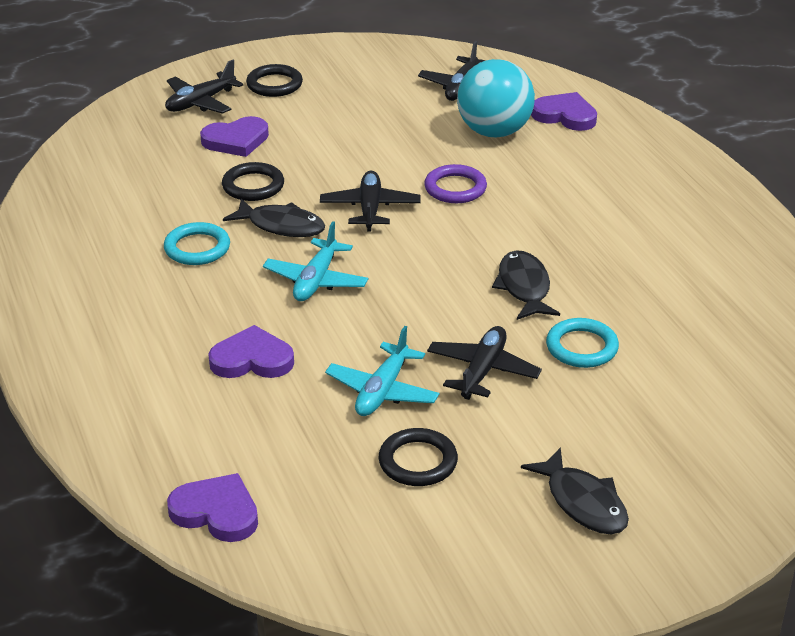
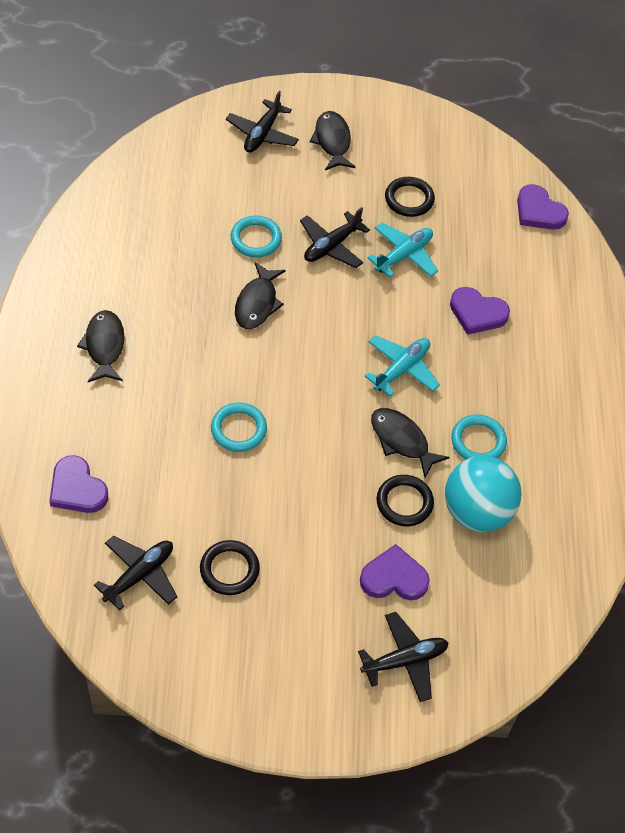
camera: 160 degrees left, 20 degrees up
(274, 84) = (318, 662): black ring -> black ring (229, 569)
(370, 208) = (321, 433): black plane -> black plane (262, 134)
(455, 188) = (238, 429): purple ring -> turquoise ring
(494, 132) = (156, 492): turquoise ball -> turquoise ball (477, 511)
(647, 206) = (104, 346): none -> black fish

